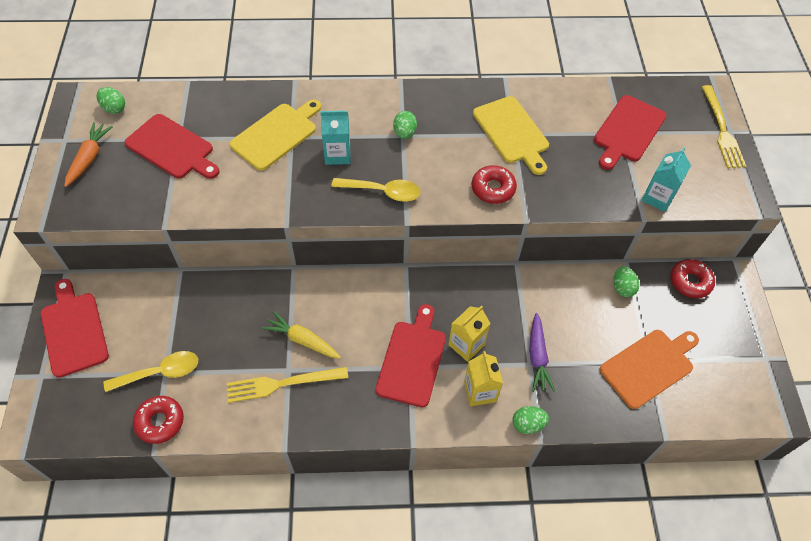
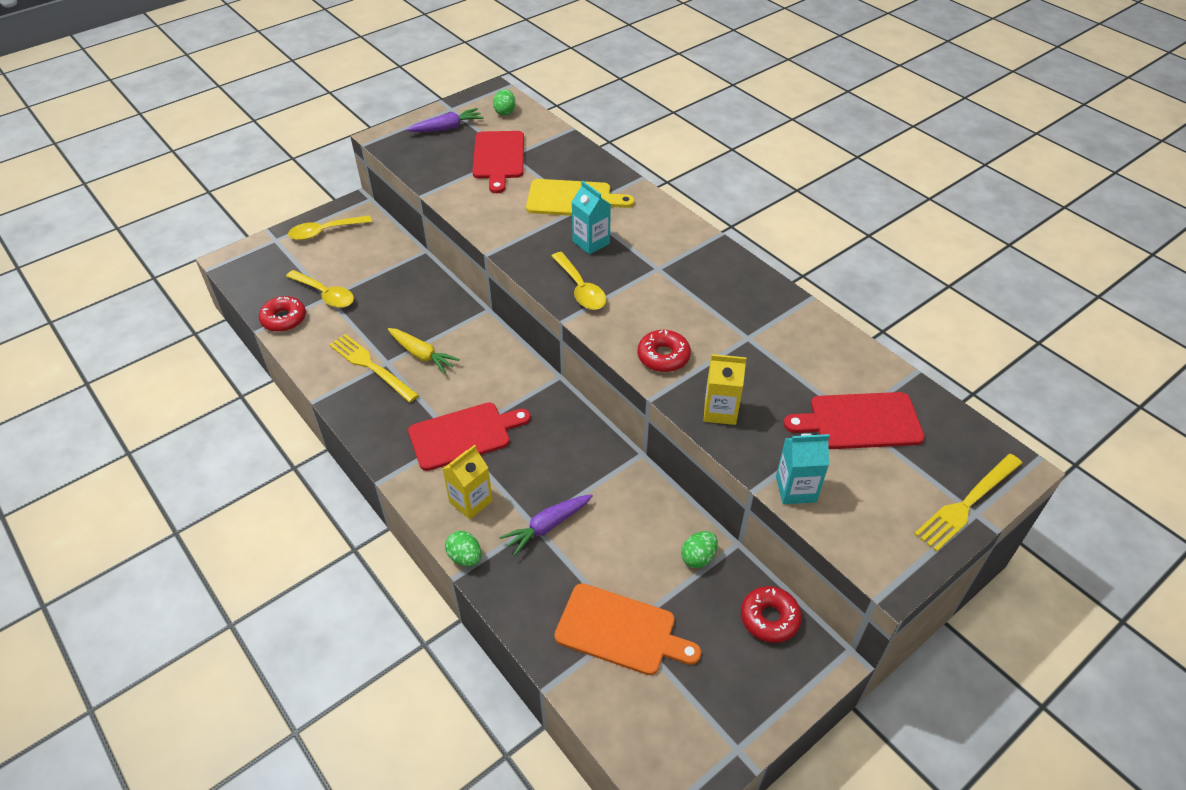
camera: 55 degrees right, 10 degrees down
(73, 330) = (324, 232): red cutting board -> yellow spoon
(89, 158) = (447, 128): orange carrot -> purple carrot
(302, 340) = (422, 355): yellow carrot -> yellow carrot turned 135 degrees clockwise
(404, 133) = (662, 268): green egg -> none
(466, 345) = (513, 465): yellow carton -> yellow carton (720, 411)
(512, 132) = (748, 336): yellow cutting board -> none

